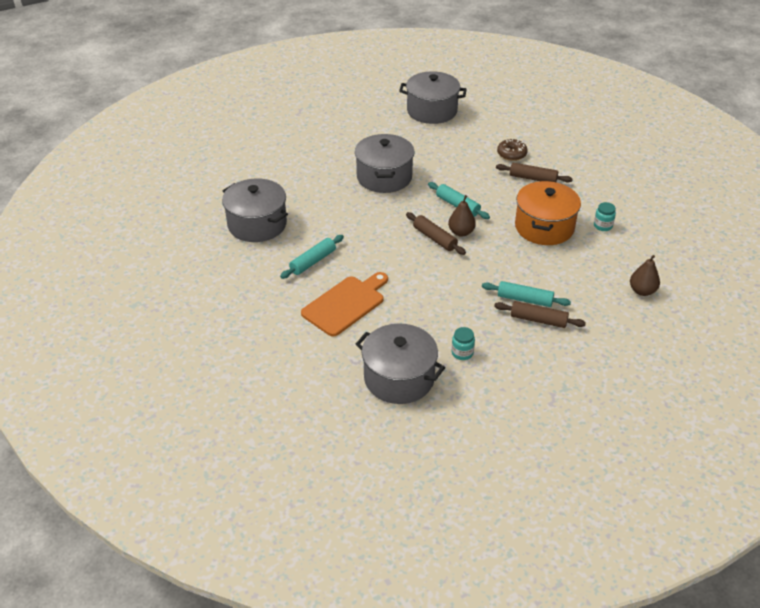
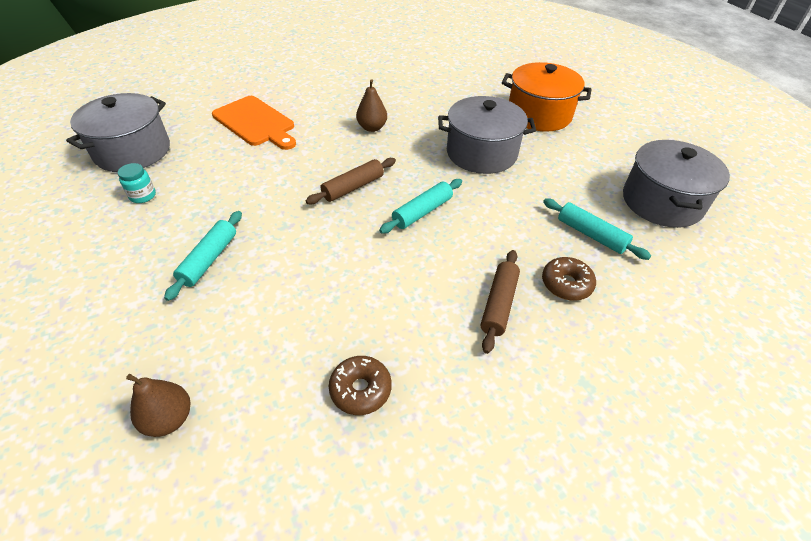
camera: 90 degrees right, 5 degrees up
(257, 224) = (391, 76): grey pot -> none
(313, 261) = (327, 105): turquoise rolling pin -> turquoise rolling pin (591, 235)
(461, 232) = (362, 211): brown pear -> brown pear (372, 128)
(538, 320) = (164, 269): brown rolling pin -> none
(544, 227) = (365, 302): orange pot -> orange pot (539, 114)
(603, 226) = (360, 389): turquoise jar -> brown donut

